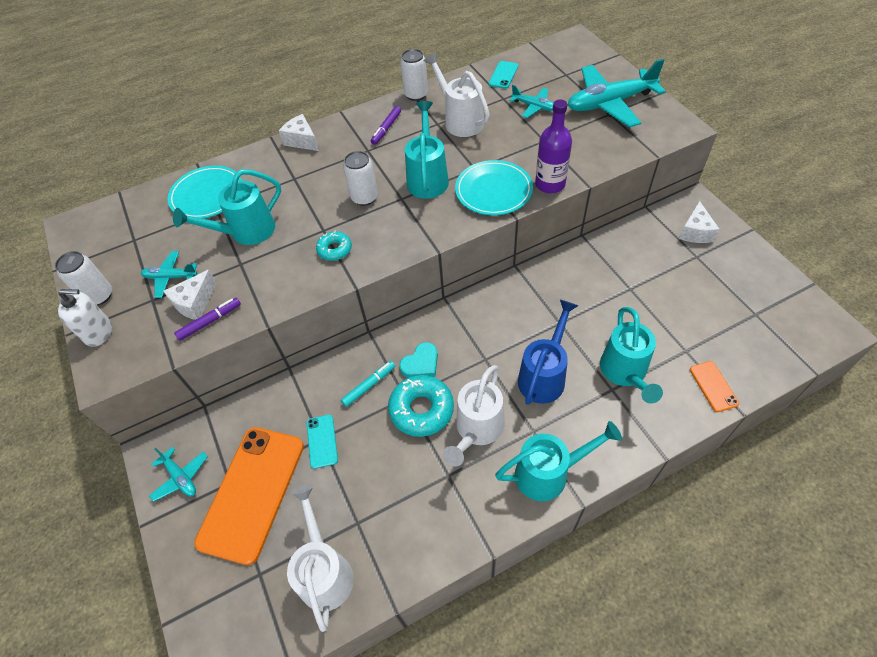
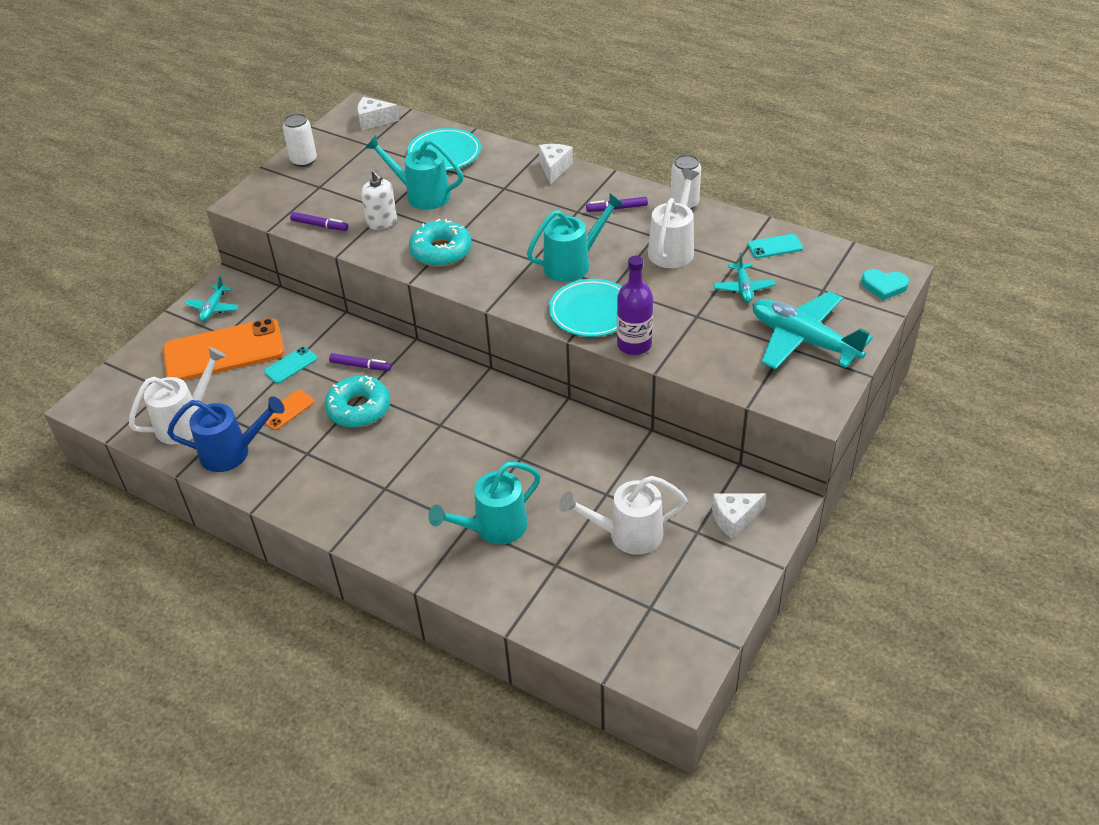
camera: 55 degrees right, 10 degrees down
(99, 333) = (272, 180): white soap dispenser -> white soap dispenser (382, 222)
(171, 277) = (346, 183): turquoise plane -> none
(195, 303) = (331, 208): white cheese -> white cheese (374, 120)
(334, 249) = (441, 251): turquoise donut -> turquoise donut, size x1.76
(364, 197) = (515, 238): white can -> none
(369, 385) = (360, 366): turquoise marker -> purple marker
(421, 363) = (405, 386): turquoise heart -> turquoise heart (884, 286)
(477, 430) = (361, 452): white watering can -> white watering can (627, 534)
(544, 375) = (449, 472): blue watering can -> blue watering can (232, 452)
(549, 473) = (349, 516): turquoise watering can -> none
(713, 386) = (524, 600): orange phone -> orange phone (287, 410)

